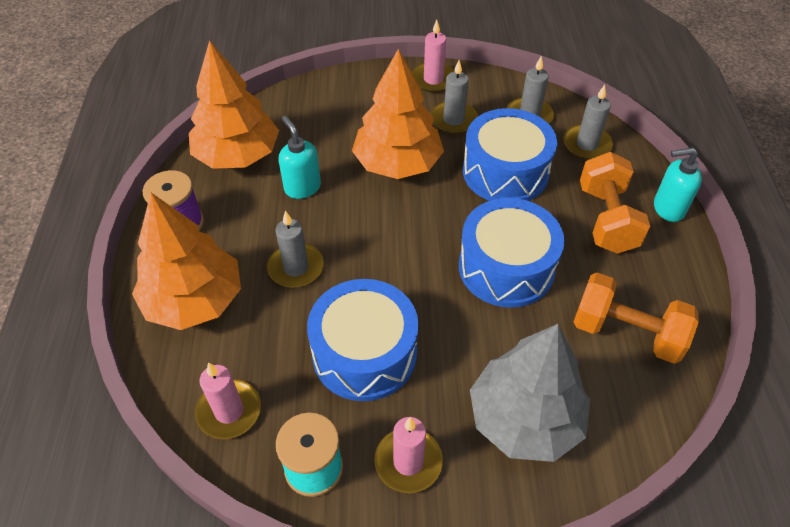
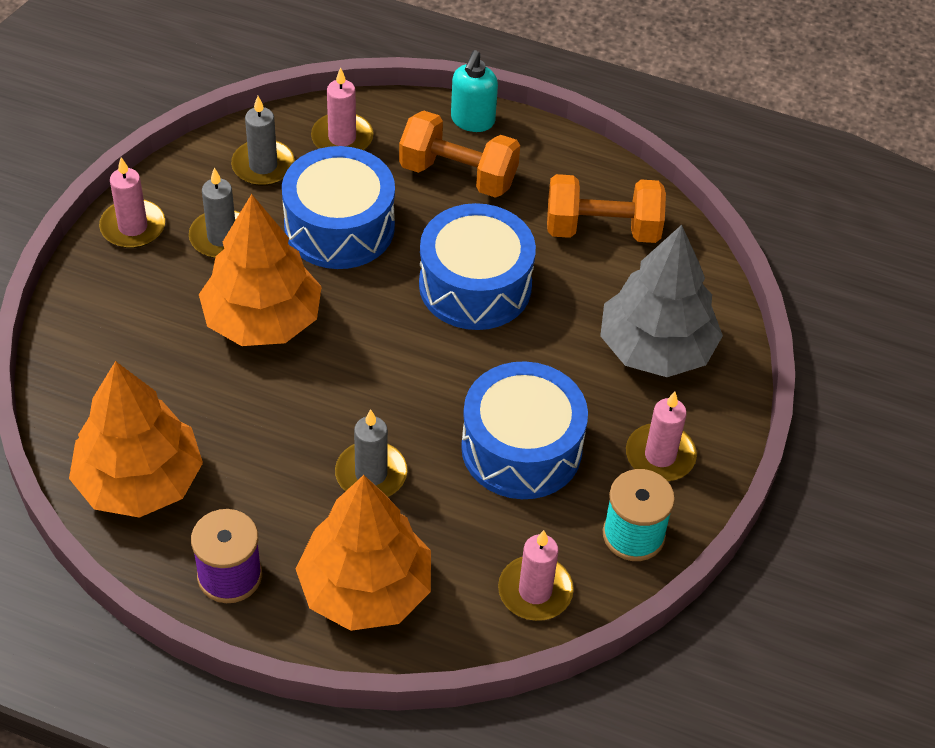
camera: 70 degrees left, 0 degrees up
(302, 187) = (244, 428): turquoise soap dispenser -> none
(586, 144) = (342, 138): grey candle -> pink candle
(626, 333) = (602, 229): orange dumbbell -> orange dumbbell turned 45 degrees clockwise

